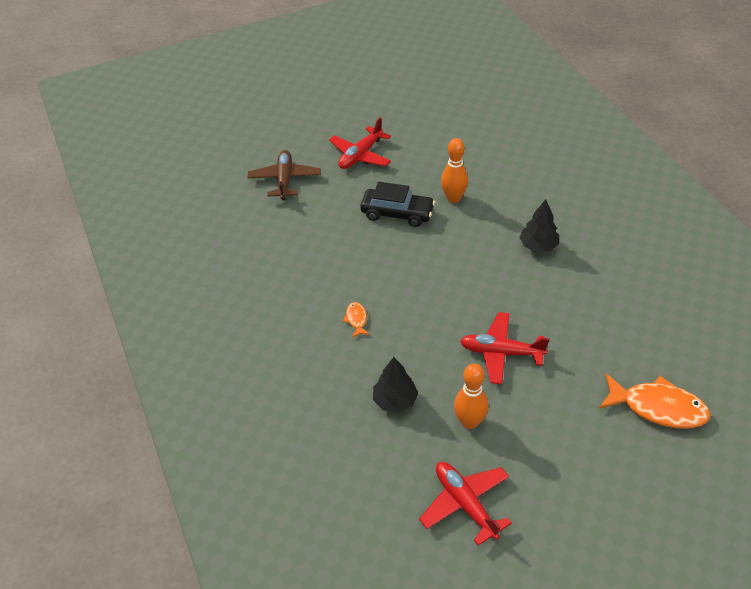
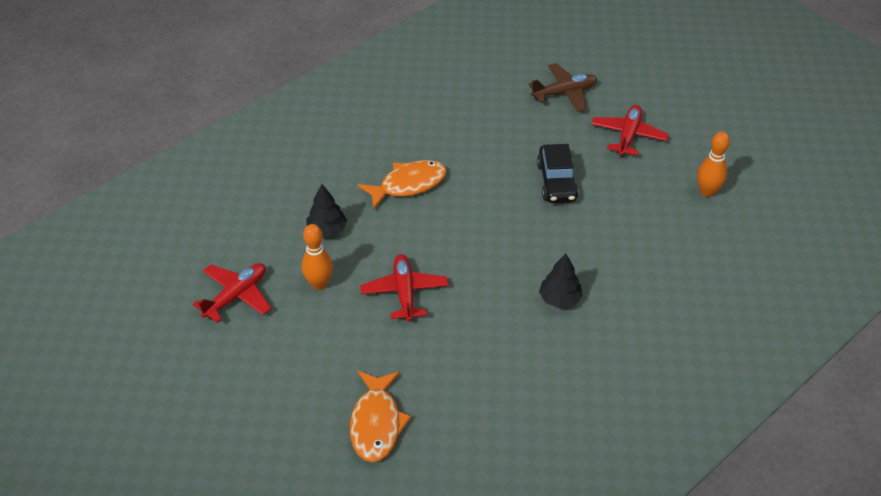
camera: 70 degrees right, 0 degrees up
(356, 319) = (408, 184): orange fish -> orange fish, size x2.17
(360, 155) = (628, 136): red plane -> red plane turned 90 degrees clockwise
(453, 198) = (599, 219): orange bowling pin -> orange bowling pin (707, 191)

